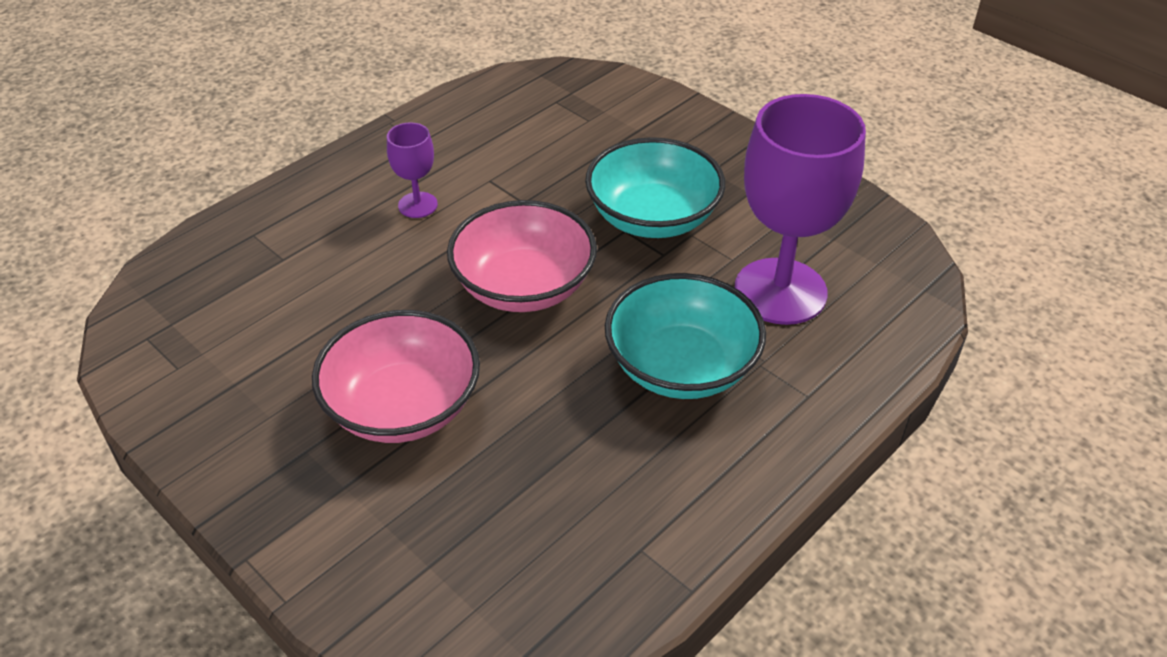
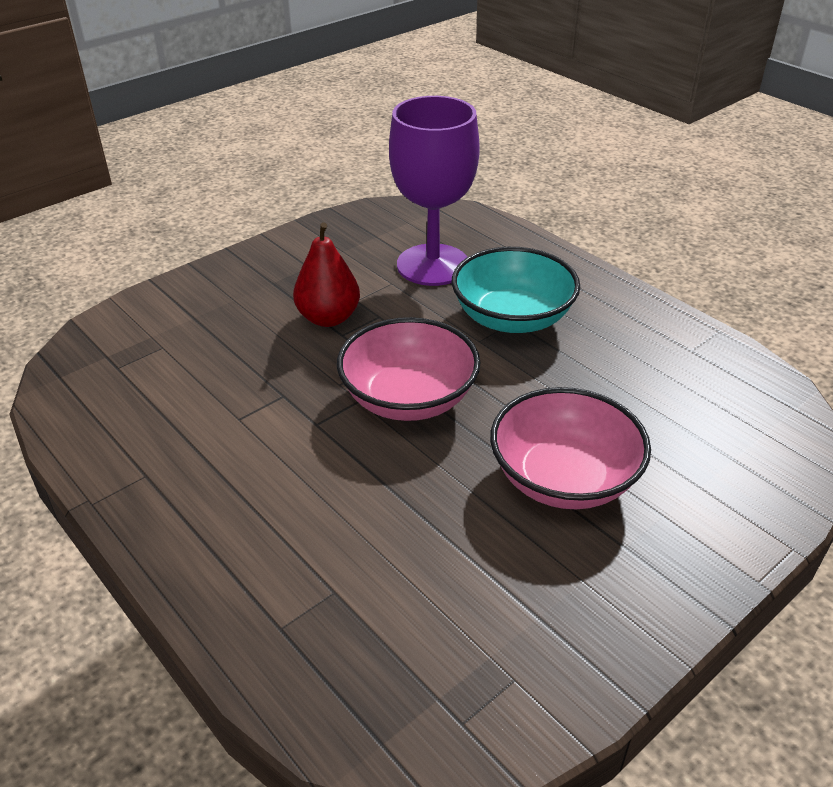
camera: 85 degrees left, 5 degrees down
(418, 205) = (265, 474): purple goblet -> none
(653, 217) = (328, 318): turquoise bowl -> red pear

